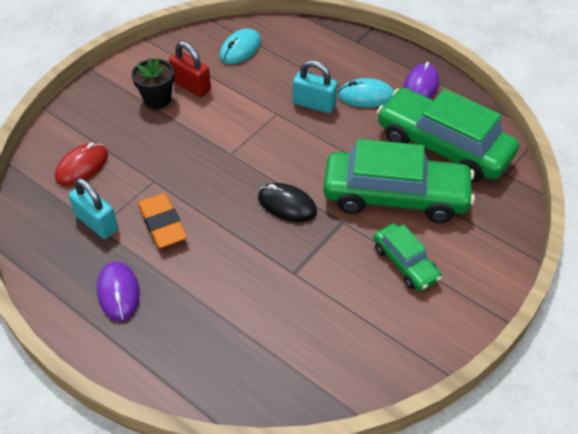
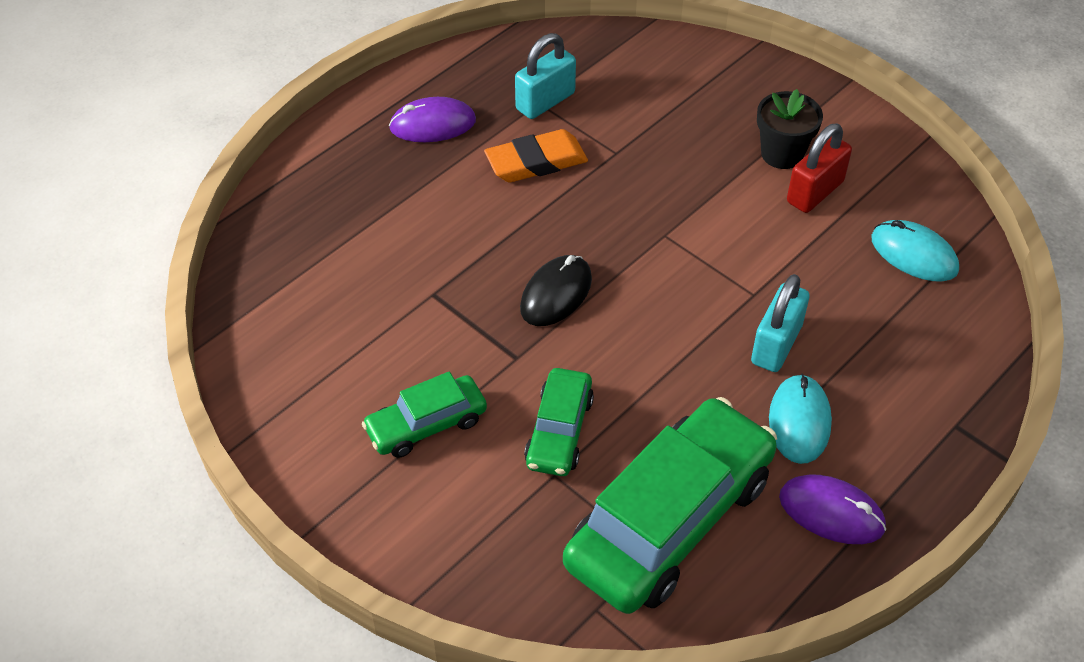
camera: 95 degrees right, 0 degrees up
(82, 166) = (646, 83): red mouse -> none
(395, 196) = (559, 431): green car -> green car, size x0.51

